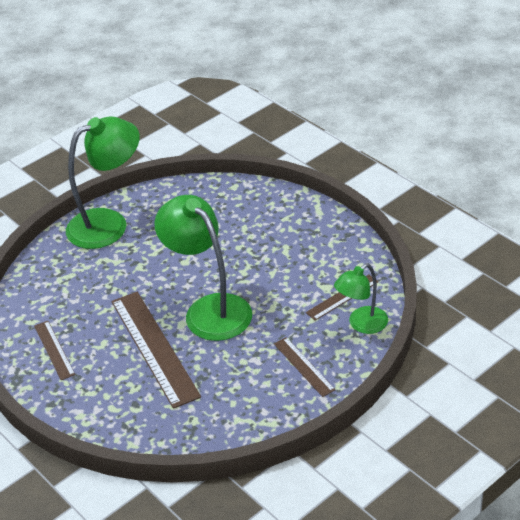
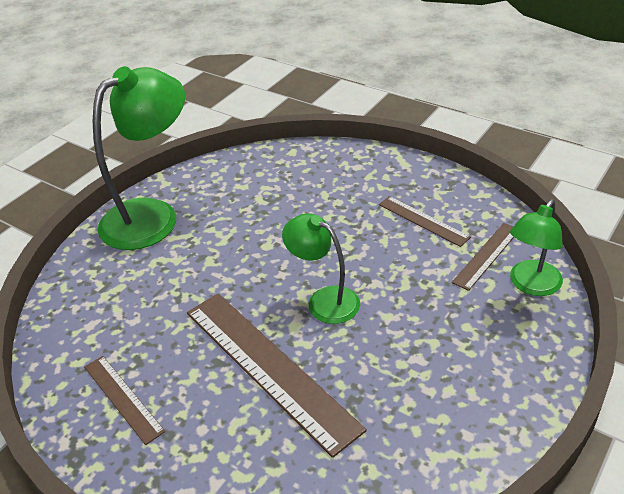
camera: 15 degrees left, 0 degrees up
(209, 309) = (324, 300): green lamp -> green lamp, size x0.57
(304, 366) = (488, 356): brown ruler -> brown ruler (423, 220)

